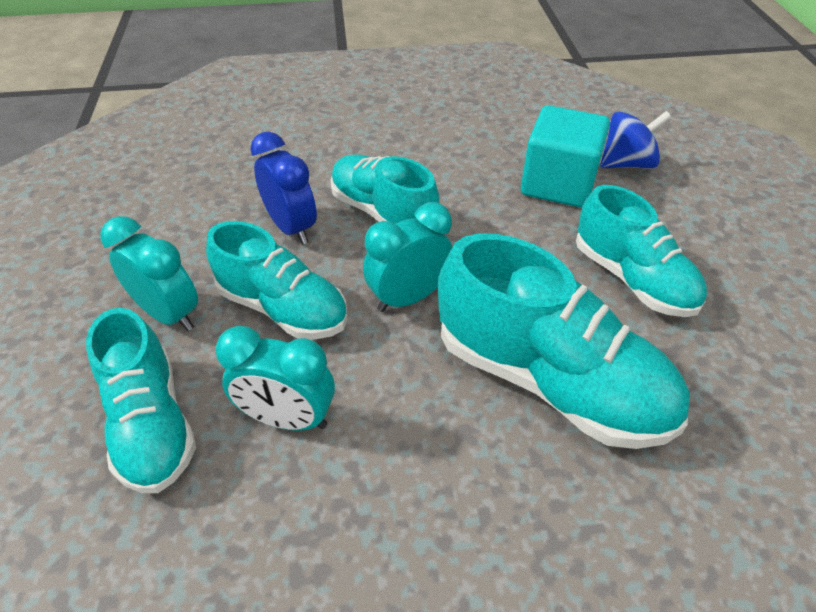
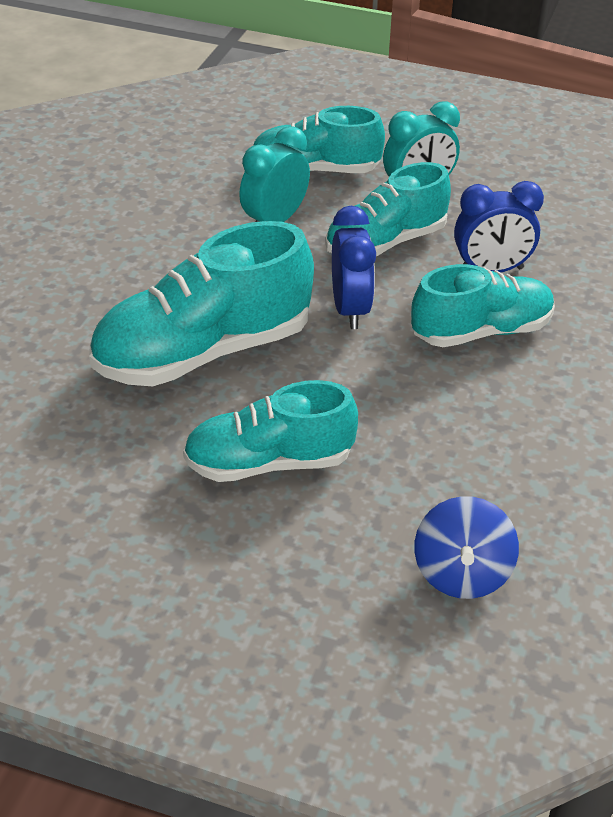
camera: 115 degrees right, 5 degrees down
(408, 298) = (350, 310): turquoise clock -> blue clock
(558, 184) = (455, 484): turquoise cube -> none

